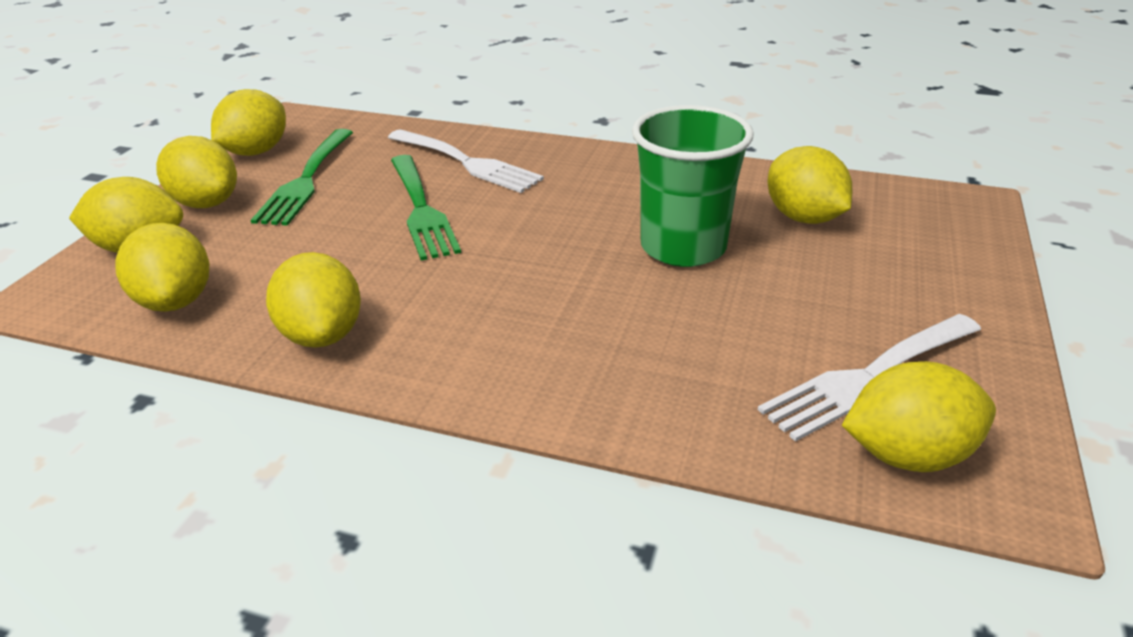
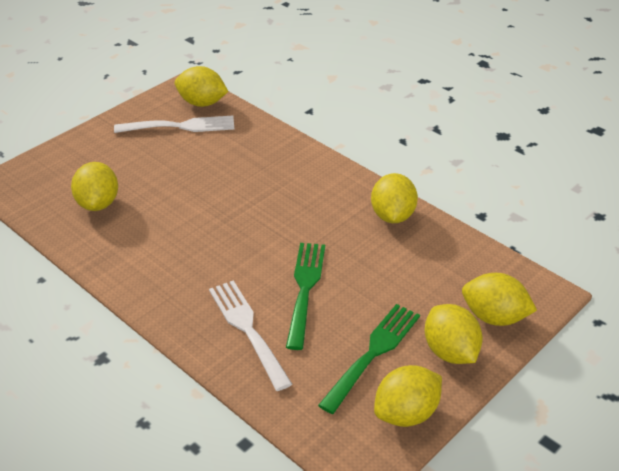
camera: 155 degrees left, 5 degrees up
(176, 301) = (467, 263): yellow lemon -> none
(683, 247) = (181, 207): green cup -> none

